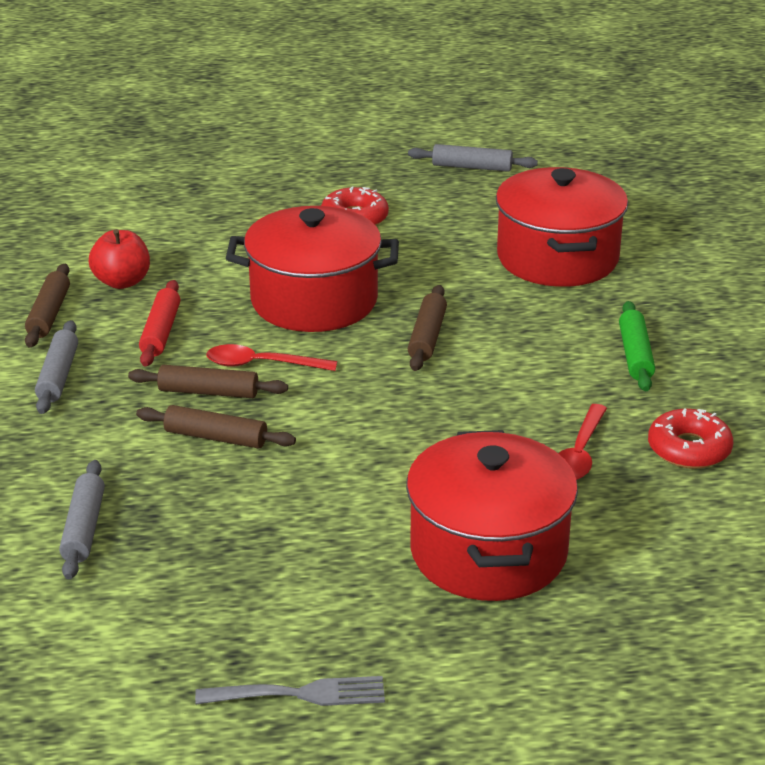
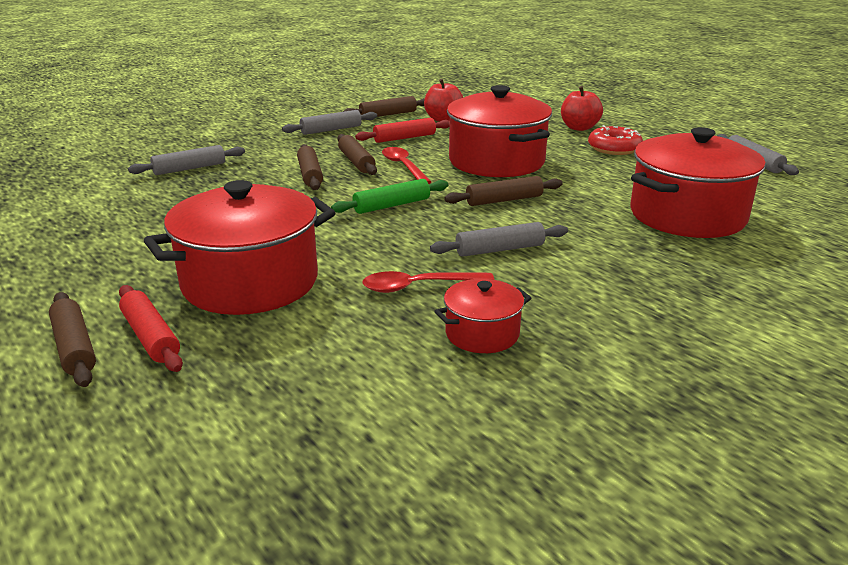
camera: 60 degrees right, 5 degrees down
(266, 210) = (579, 128): none -> red apple
(299, 694) = (47, 260): grey fork -> none
(540, 382) = (499, 249): none -> grey rolling pin
(546, 694) = (74, 347): none -> brown rolling pin
(560, 639) = (151, 337): none -> red rolling pin
(635, 355) = (596, 277): green rolling pin -> green rolling pin (391, 205)
(689, 449) = (482, 334): red donut -> red pot

